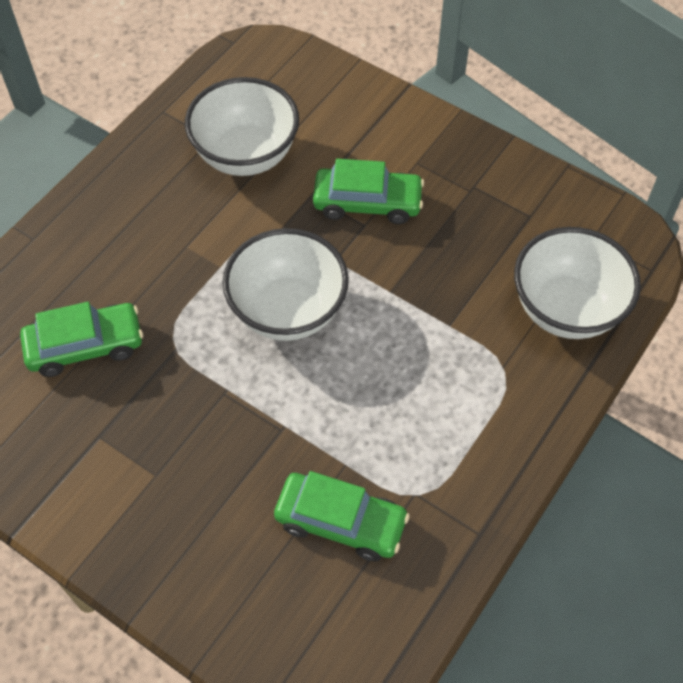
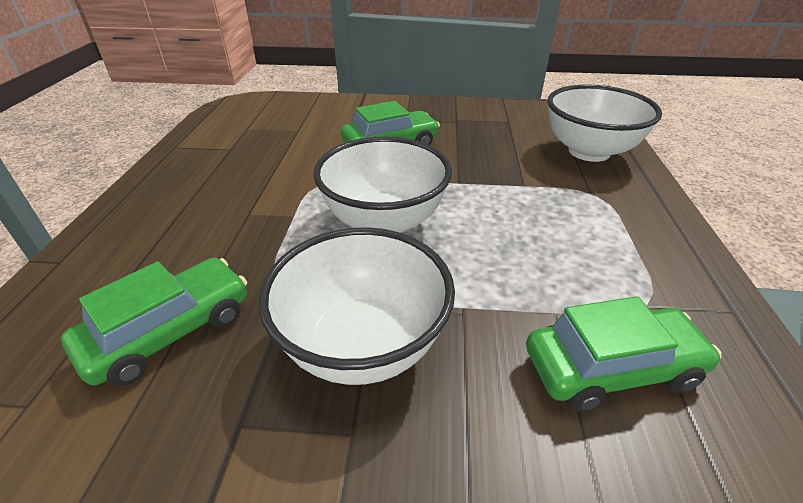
camera: 30 degrees left, 20 degrees down
(246, 155) = (268, 149): white bowl -> white bowl (362, 345)

